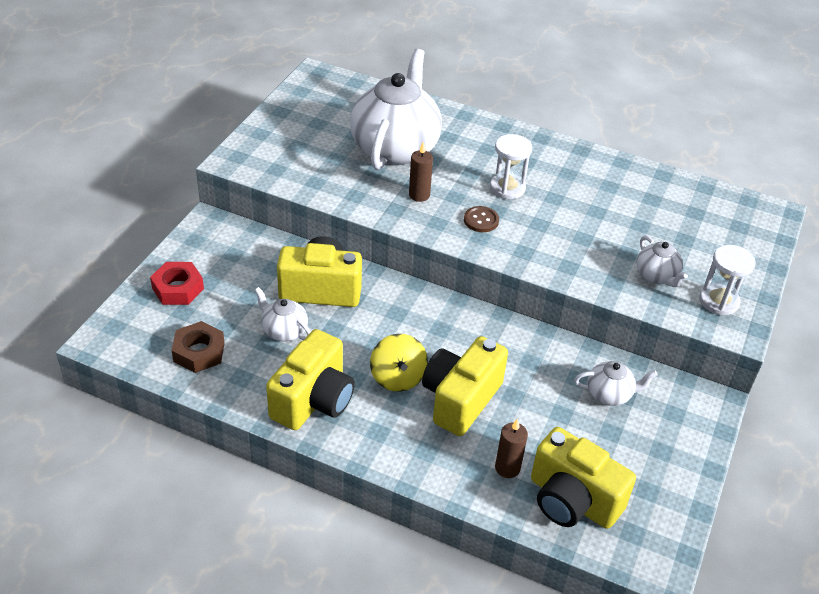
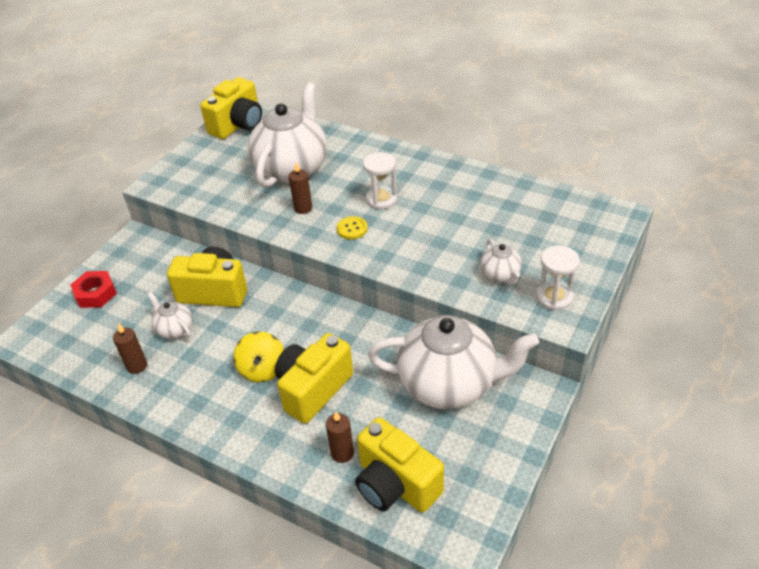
camera: 10 degrees right, 0 degrees up
(199, 352) = (99, 348): brown nut -> none
(249, 372) = (137, 366): none -> brown candle
(313, 400) = (185, 391): yellow camera -> yellow camera (238, 125)
(481, 220) = (352, 229): brown button -> yellow button
(609, 394) = (449, 384): white teapot -> white teapot, size x2.25

